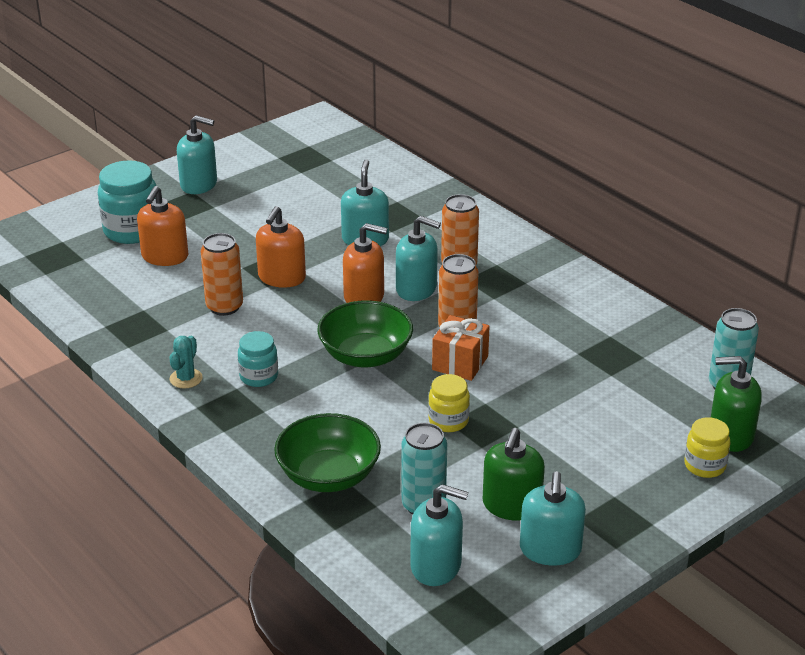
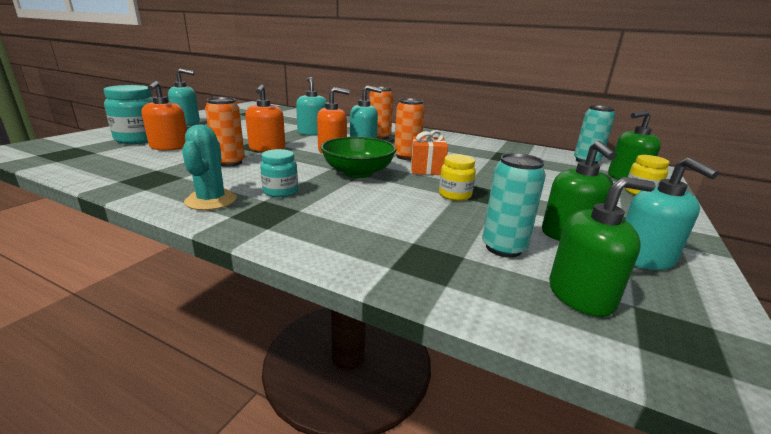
camera: 25 degrees left, 10 degrees down
(186, 378) = (211, 200): turquoise cactus -> turquoise cactus, size x1.55
(328, 476) = (396, 243): green bowl -> none
(436, 566) = (581, 295): turquoise soap dispenser -> green soap dispenser

